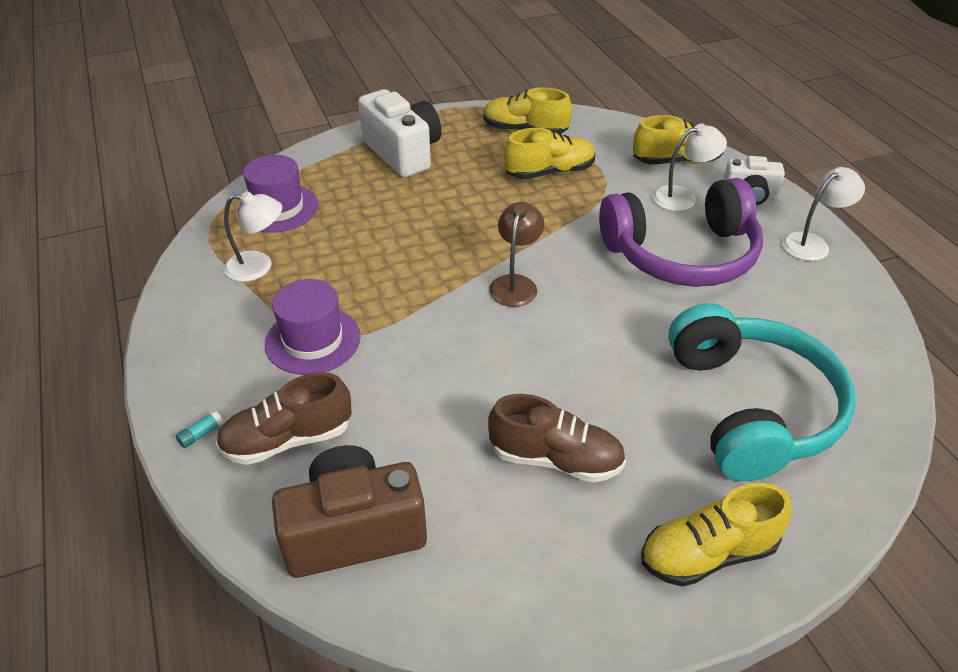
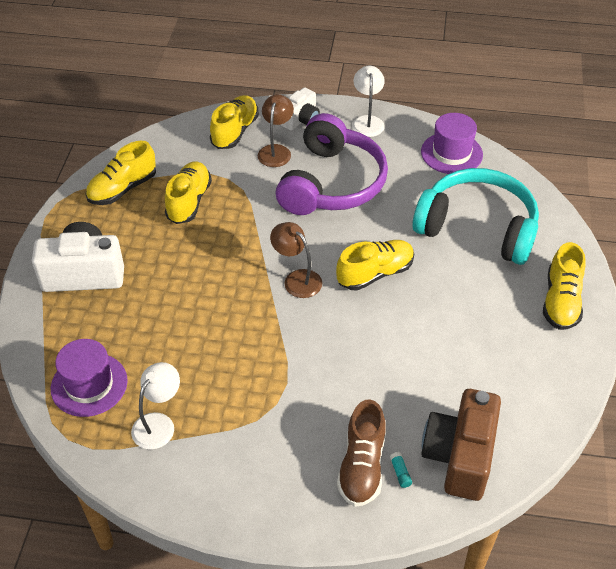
camera: 60 degrees left, 5 degrees up
(201, 434) = (324, 517): turquoise glue stick -> turquoise glue stick (400, 473)
(313, 340) = (272, 417): purple hat -> purple hat (451, 153)
(555, 459) = (462, 333): brown shoe -> none
(580, 341) = (375, 273): none -> yellow shoe
(682, 197) = (276, 151): white lamp -> brown lamp

